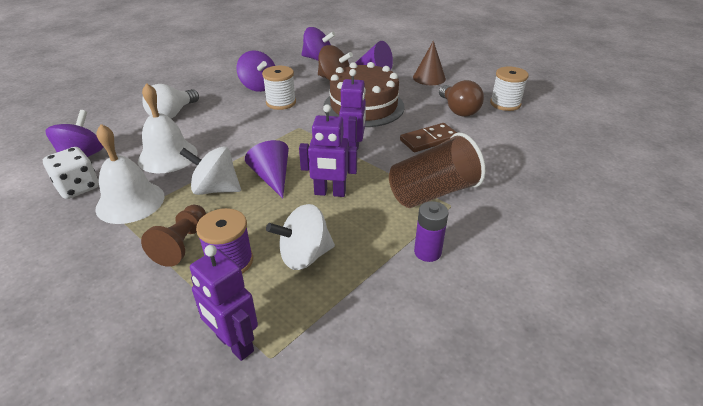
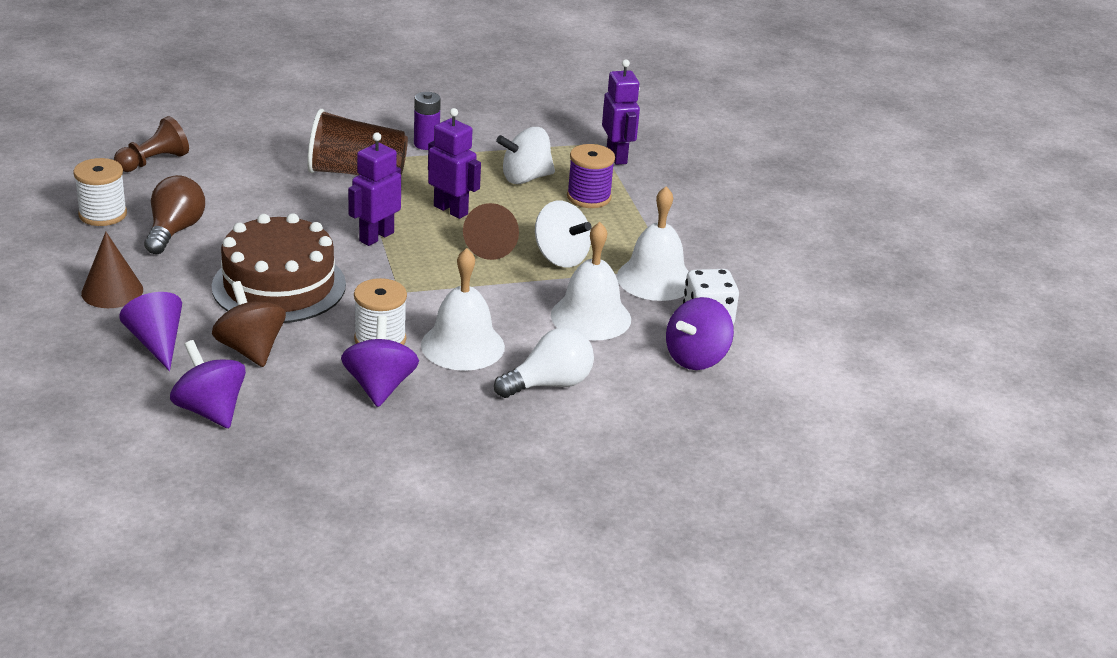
camera: 150 degrees left, 5 degrees down
(182, 244) = (622, 224): brown pawn -> brown pawn (153, 162)
(235, 115) = (462, 345): none -> white bell
(272, 177) = (492, 246): purple cone -> brown cone
(304, 256) = (525, 178): white spinning top -> white spinning top turned 150 degrees clockwise
(429, 140) = (275, 214): brown domino -> none

